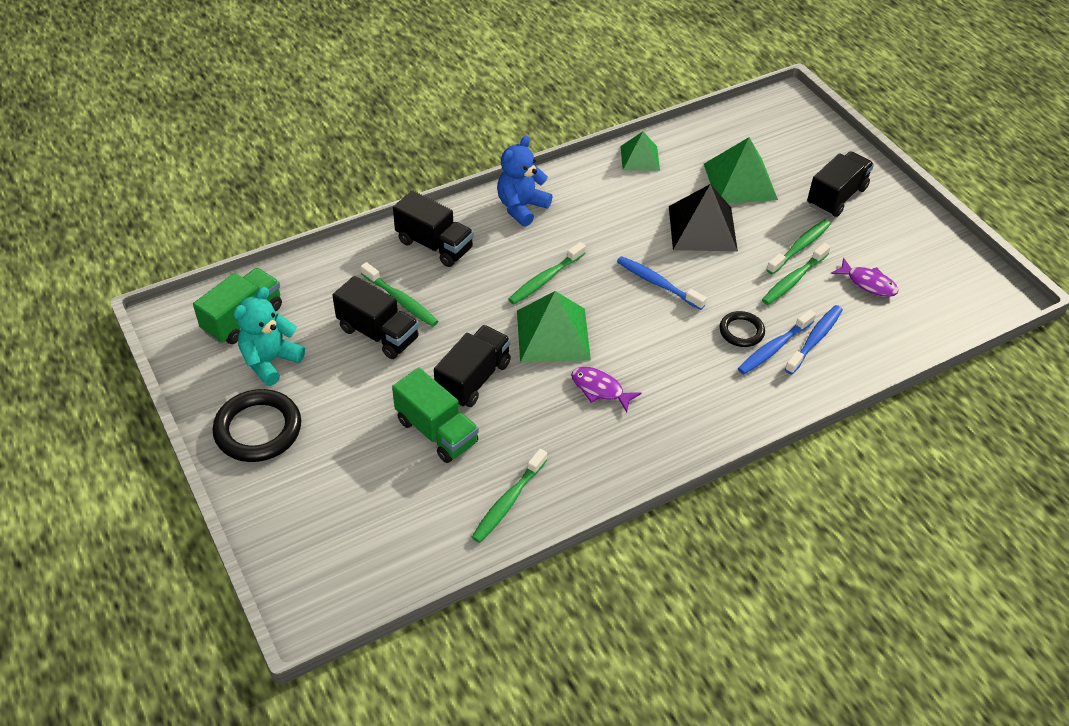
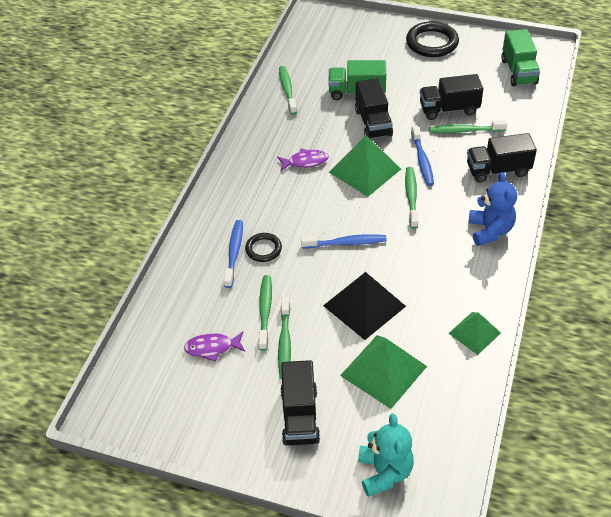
camera: 140 degrees right, 0 degrees up
(270, 361) = (474, 66): turquoise teddy bear -> turquoise teddy bear (384, 472)
(815, 339) = (214, 277): blue toothbrush -> blue toothbrush (422, 160)

